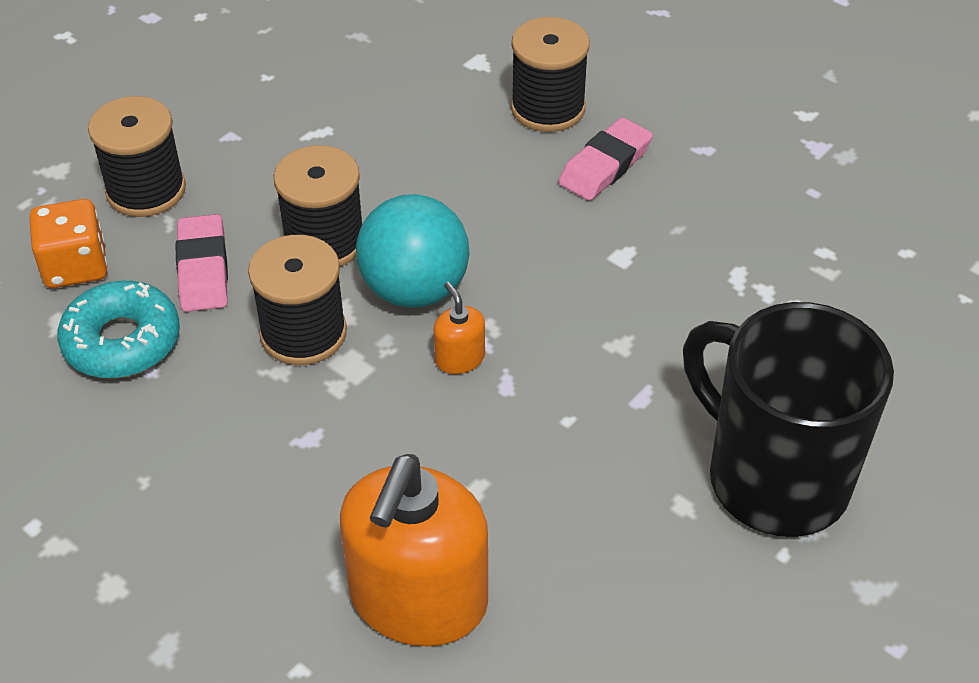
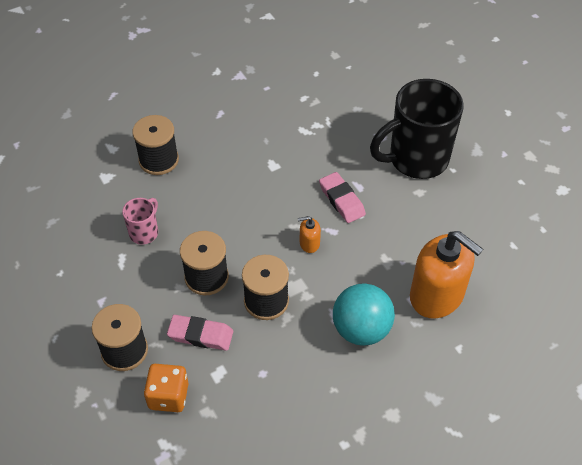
camera: 70 degrees left, 5 degrees up
(122, 341) = (236, 383): turquoise donut -> none
(385, 140) = (144, 232): none -> pink mug
(414, 289) = (258, 248): turquoise ball -> turquoise ball (361, 329)
(605, 165) = (211, 152): pink eraser -> pink eraser (341, 200)

